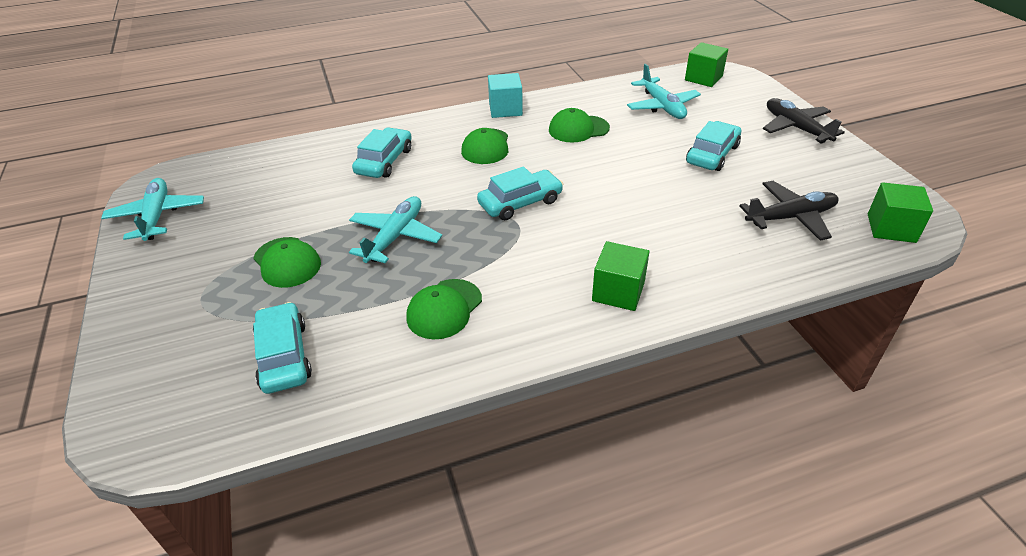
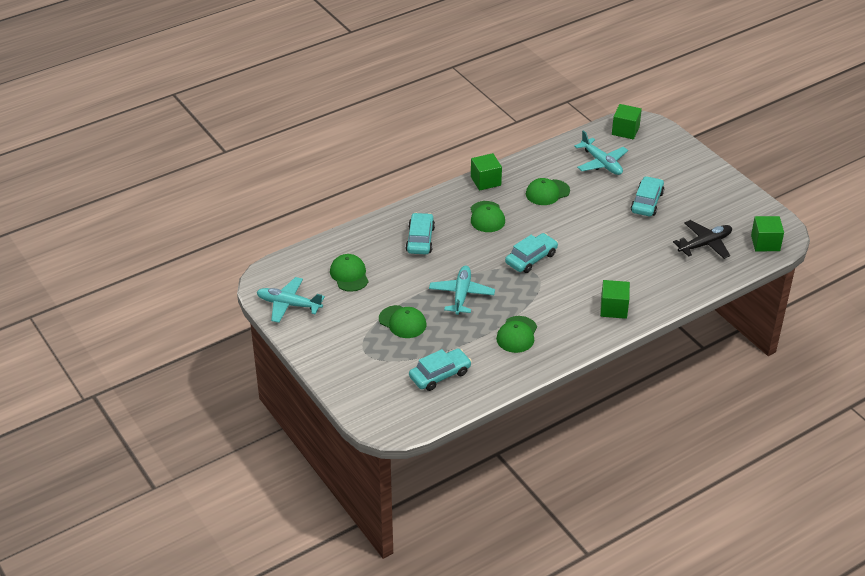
camera: 15 degrees left, 0 degrees up
(157, 216) = (288, 304): turquoise plane -> turquoise plane turned 45 degrees counterclockwise
(264, 190) = (349, 275): none -> green cap
(284, 356) = (440, 375): turquoise car -> turquoise car turned 90 degrees clockwise
(505, 109) = (485, 181): turquoise cube -> green cube
(795, 128) = (699, 171): black plane -> none

